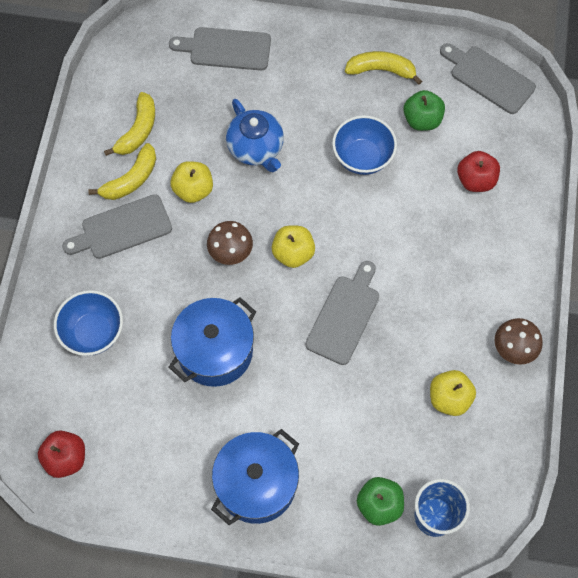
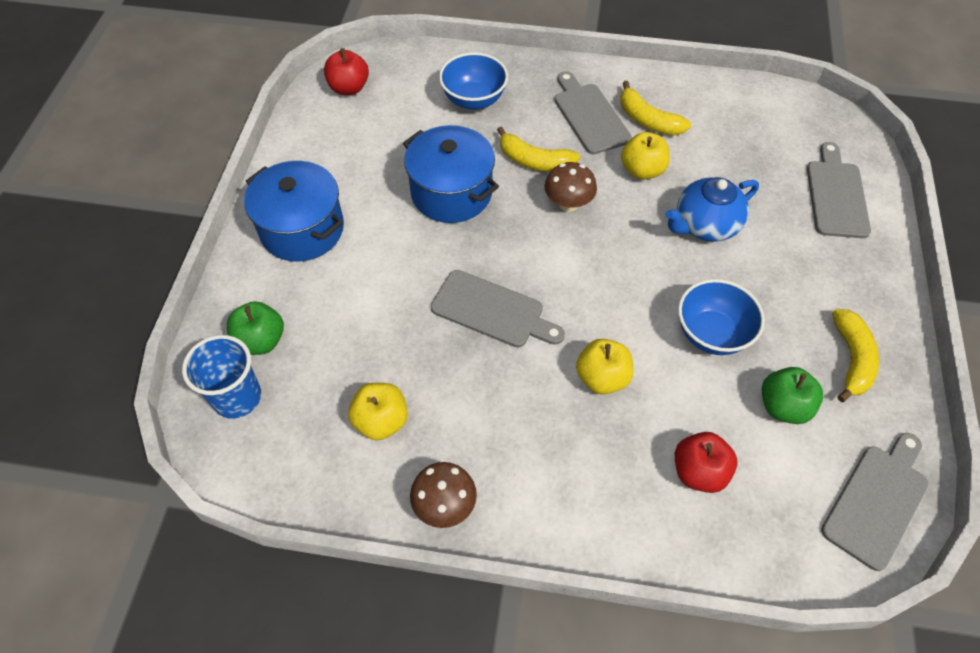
camera: 90 degrees right, 10 degrees down
(138, 130) = (708, 123): yellow banana -> yellow banana (534, 161)
(293, 253) = (571, 261): yellow apple -> yellow apple (602, 378)

